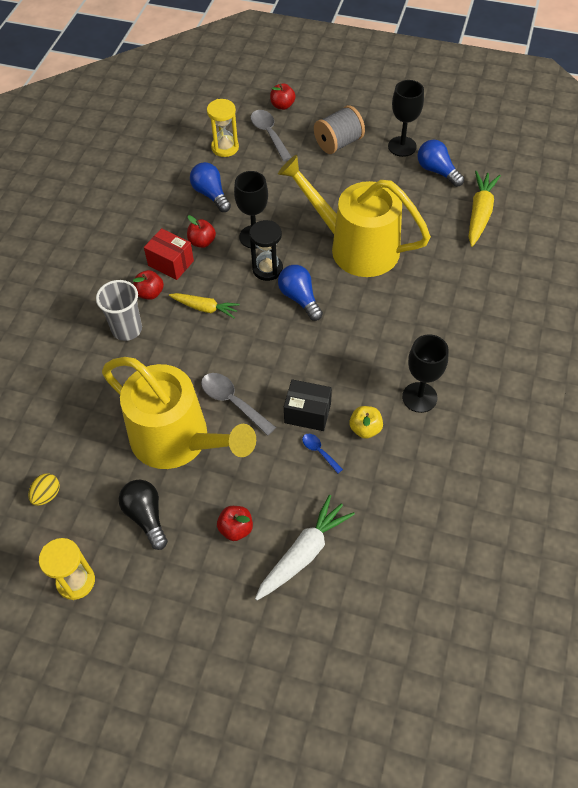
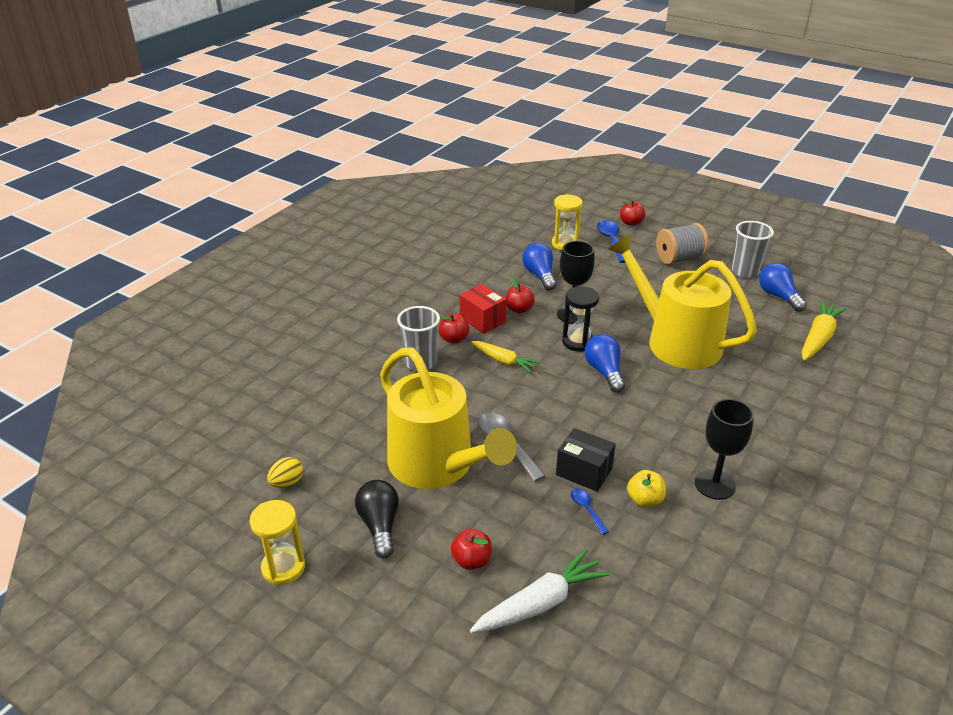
camera: 15 degrees right, 20 degrees down
(269, 134) = (611, 241): grey spoon -> blue spoon
(402, 146) = (745, 271): black goblet -> grey cup

